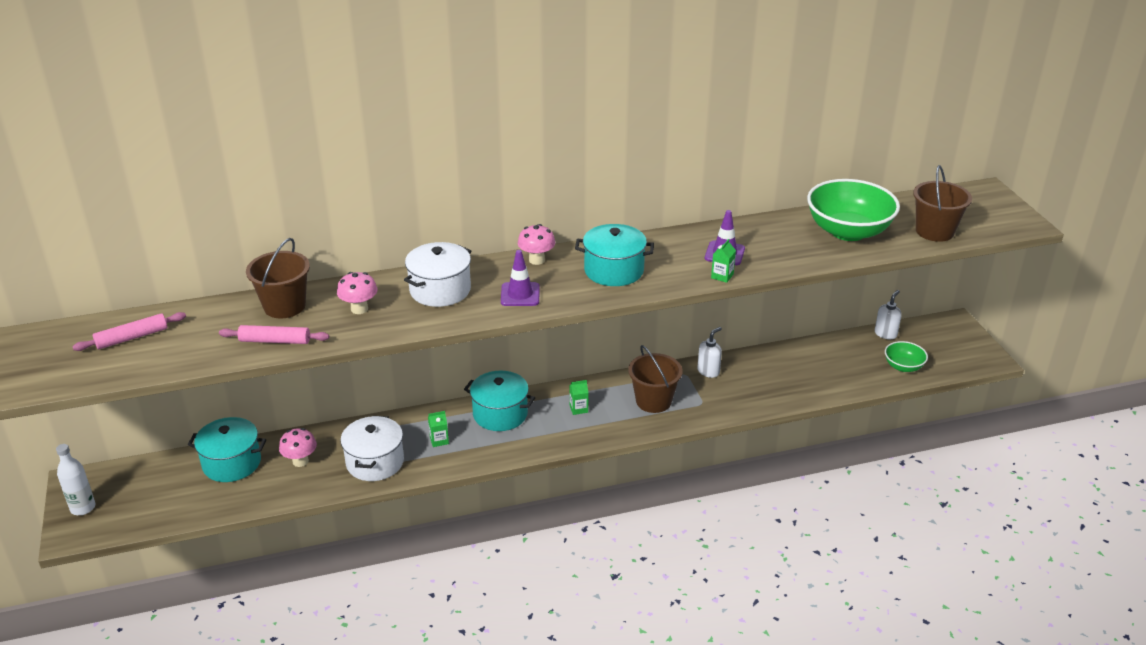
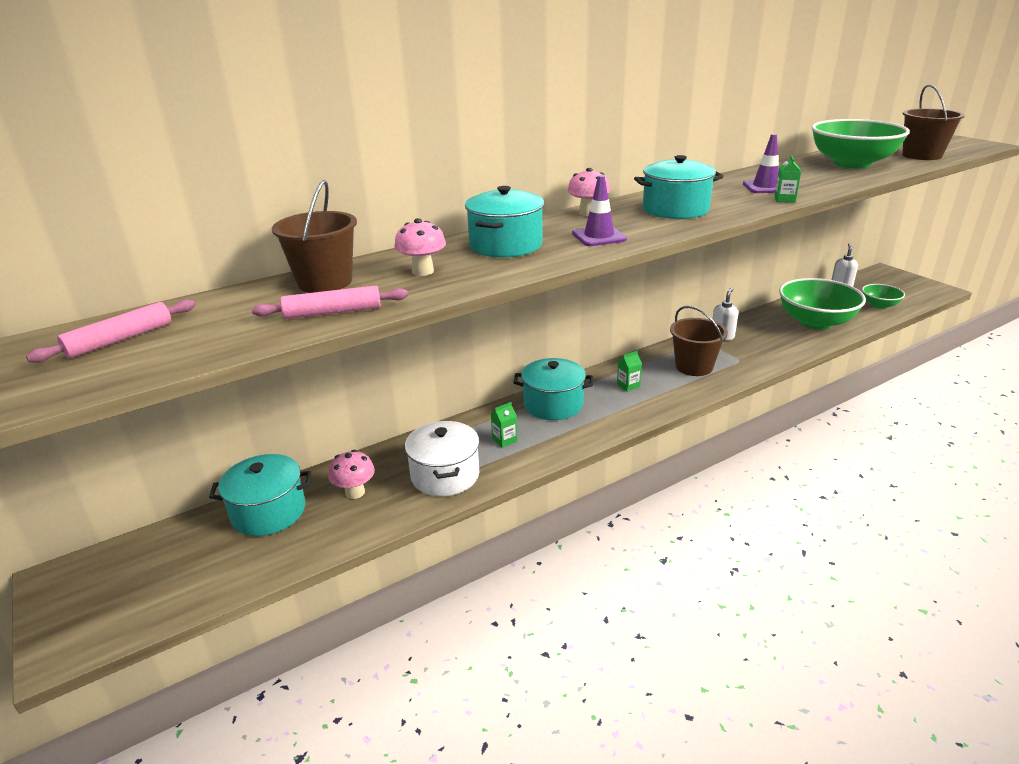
camera: 15 degrees left, 5 degrees down
(83, 508) = (73, 610): white bottle -> none
(440, 290) = (506, 245): white pot -> turquoise pot
(816, 374) = (815, 322): none -> green bowl

